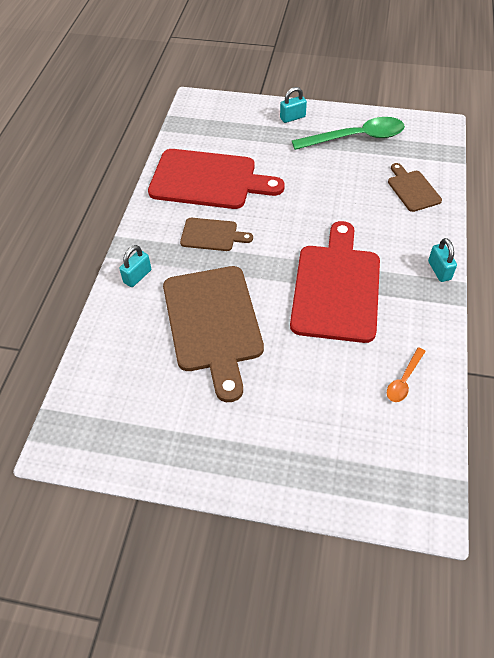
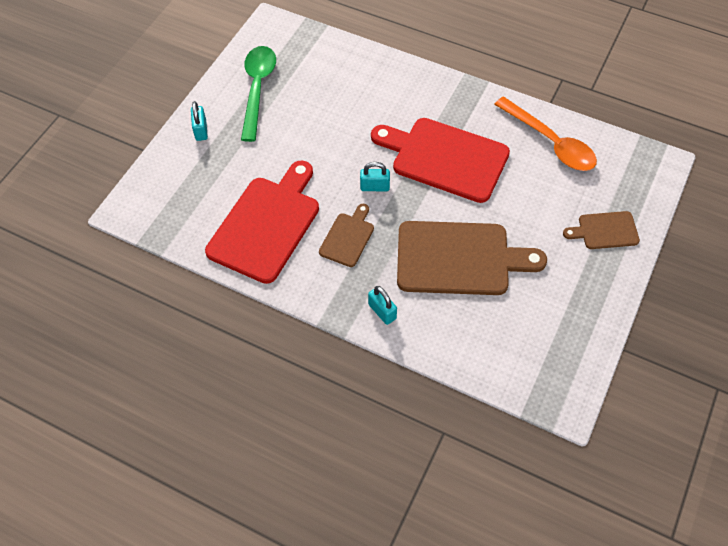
camera: 75 degrees left, 5 degrees up
(404, 380) = (550, 142): orange spoon -> orange spoon, size x2.08
(412, 189) = (346, 70): brown cutting board -> brown cutting board (605, 230)
(439, 270) = (448, 85): turquoise padlock -> turquoise padlock (375, 187)

